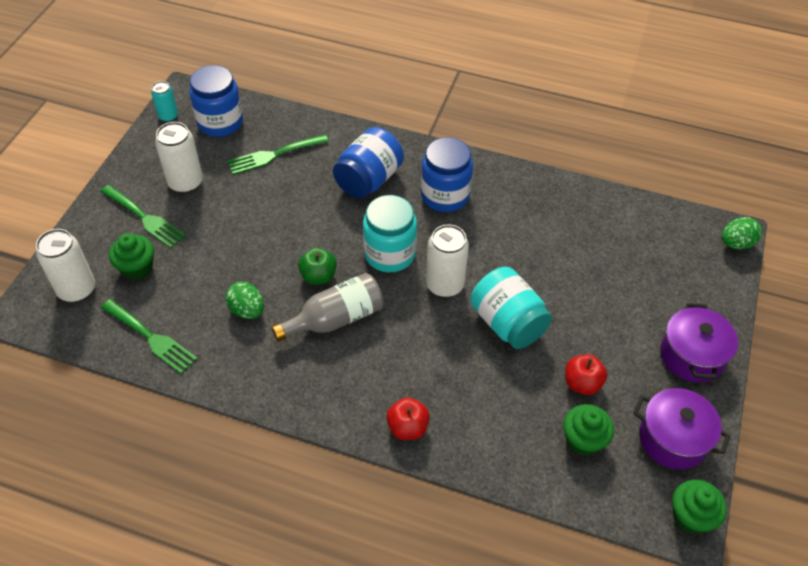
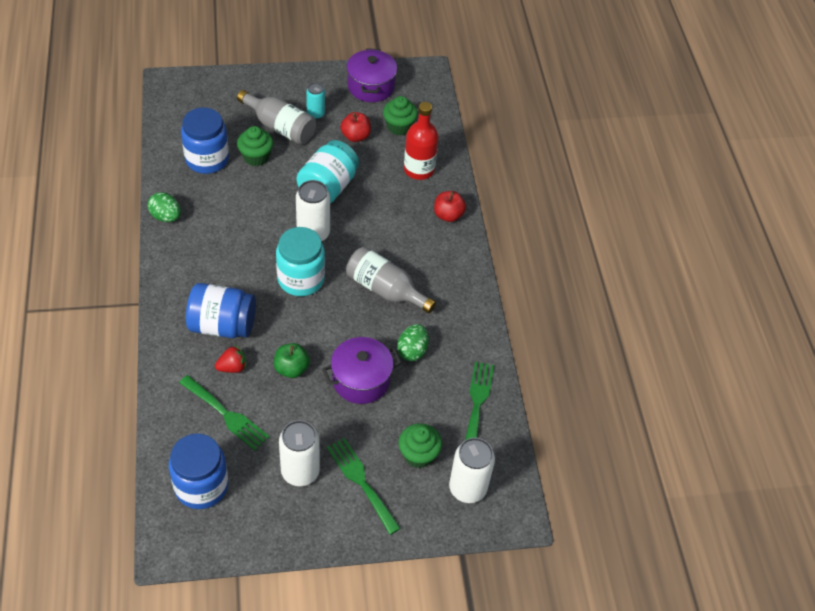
camera: 120 degrees left, 0 degrees up
(145, 218) = (361, 482): green fork -> green fork turned 45 degrees counterclockwise
(168, 116) = (214, 542): turquoise can -> turquoise can (315, 114)
(318, 173) = (232, 367): none -> red strawberry
(318, 276) = (351, 317): green apple -> green apple (291, 369)
(445, 195) = (214, 264): blue jar -> blue jar (207, 159)
(497, 429) = (419, 169): none -> red bottle
(625, 312) = (280, 127): none -> grey bottle
(691, 516) = (419, 71): green cupcake -> green cupcake (256, 157)
(692, 355) = (299, 88): purple pot -> purple pot (361, 380)
(736, 243) = (178, 80): green egg -> green egg (166, 217)

